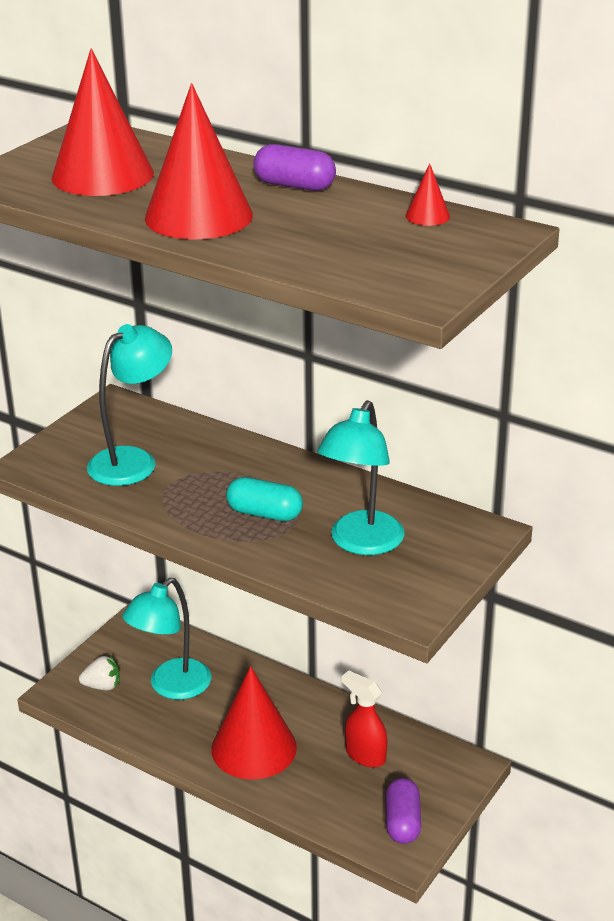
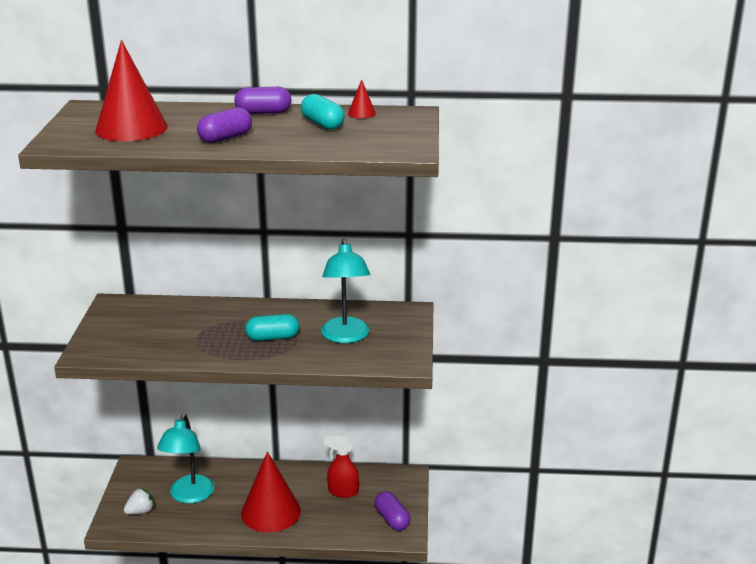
camera: 30 degrees left, 5 degrees down
(133, 460) = (158, 332): turquoise lamp -> none
(198, 216) = (225, 138): red cone -> purple capsule
(351, 222) = (322, 124): none -> turquoise capsule

